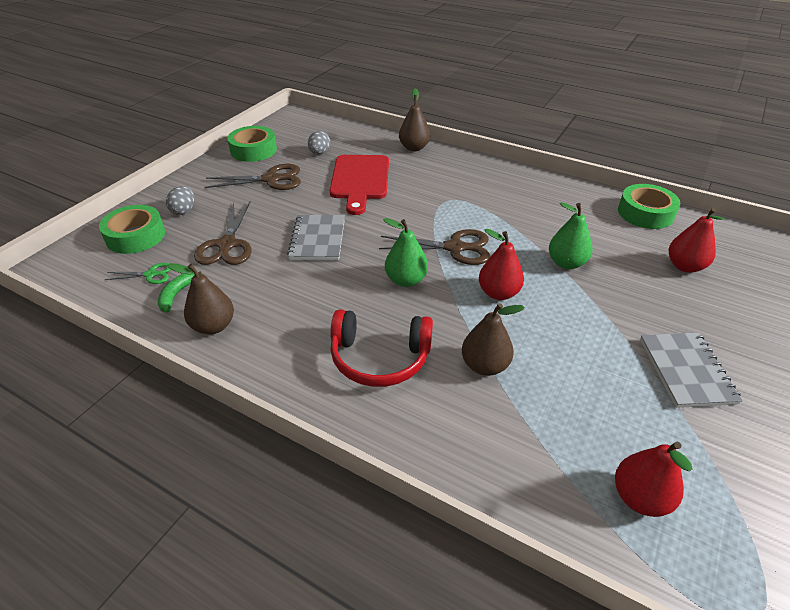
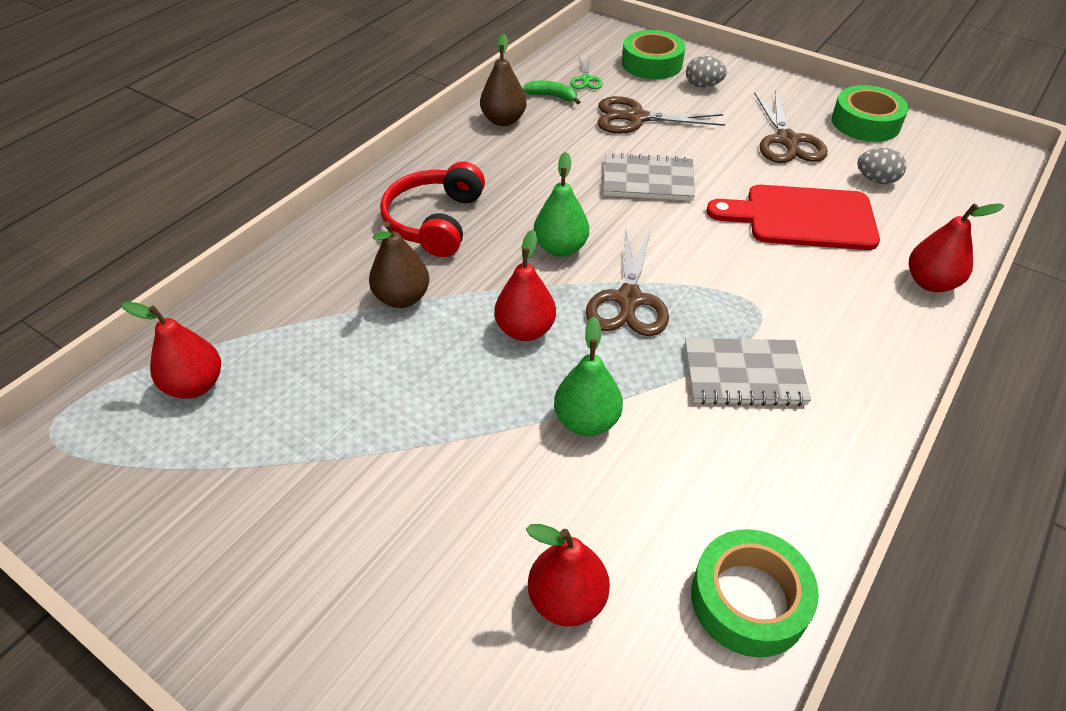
camera: 95 degrees right, 5 degrees up
(414, 148) = (930, 283): brown pear -> red pear
(686, 371) = (336, 497): grey notebook -> grey notebook (744, 375)

